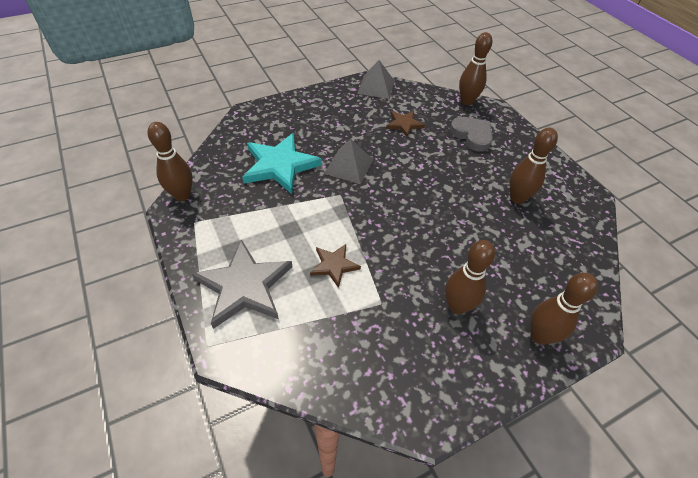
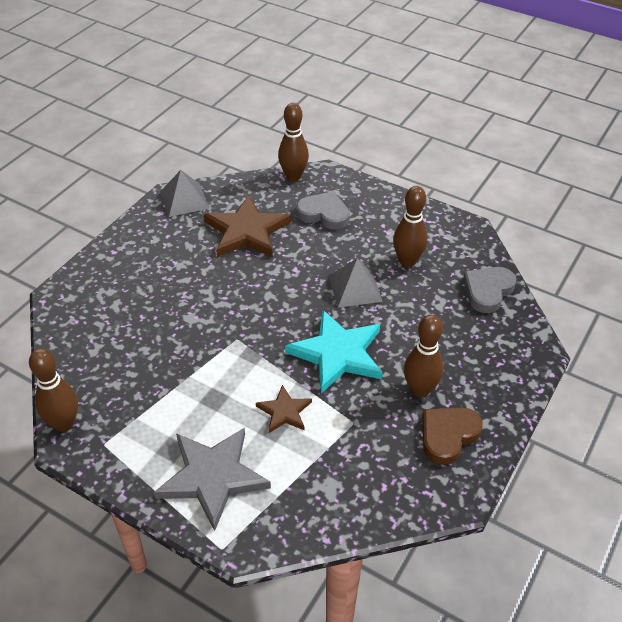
camera: 30 degrees left, 5 degrees down
(280, 165) = (147, 338): turquoise star -> turquoise star (338, 354)
(349, 166) = (223, 304): grey pyramid -> grey pyramid (355, 288)
(404, 124) = (246, 231): brown star -> brown star, size x1.88
(455, 359) = (448, 435): none -> brown heart
(539, 336) = (501, 379): brown bowling pin -> none
(576, 254) = (487, 291): none -> grey heart

